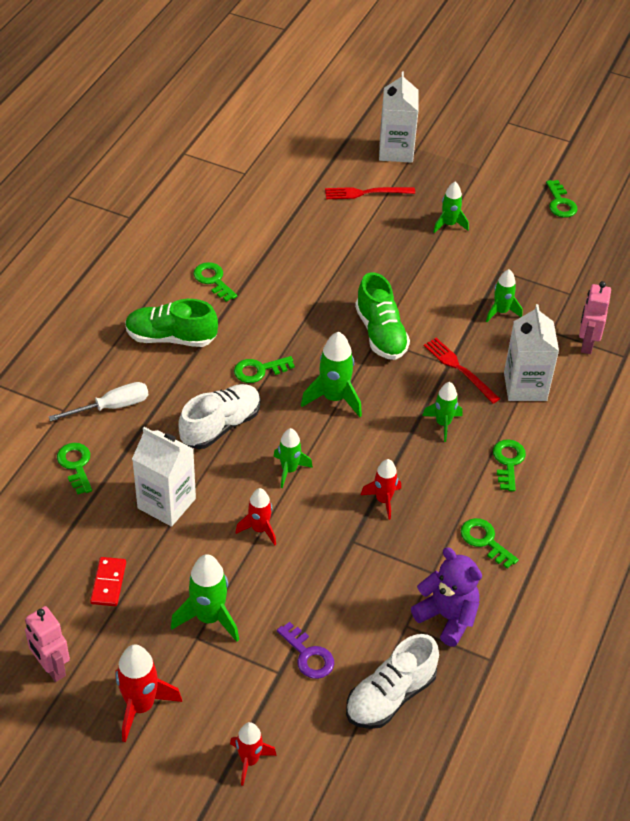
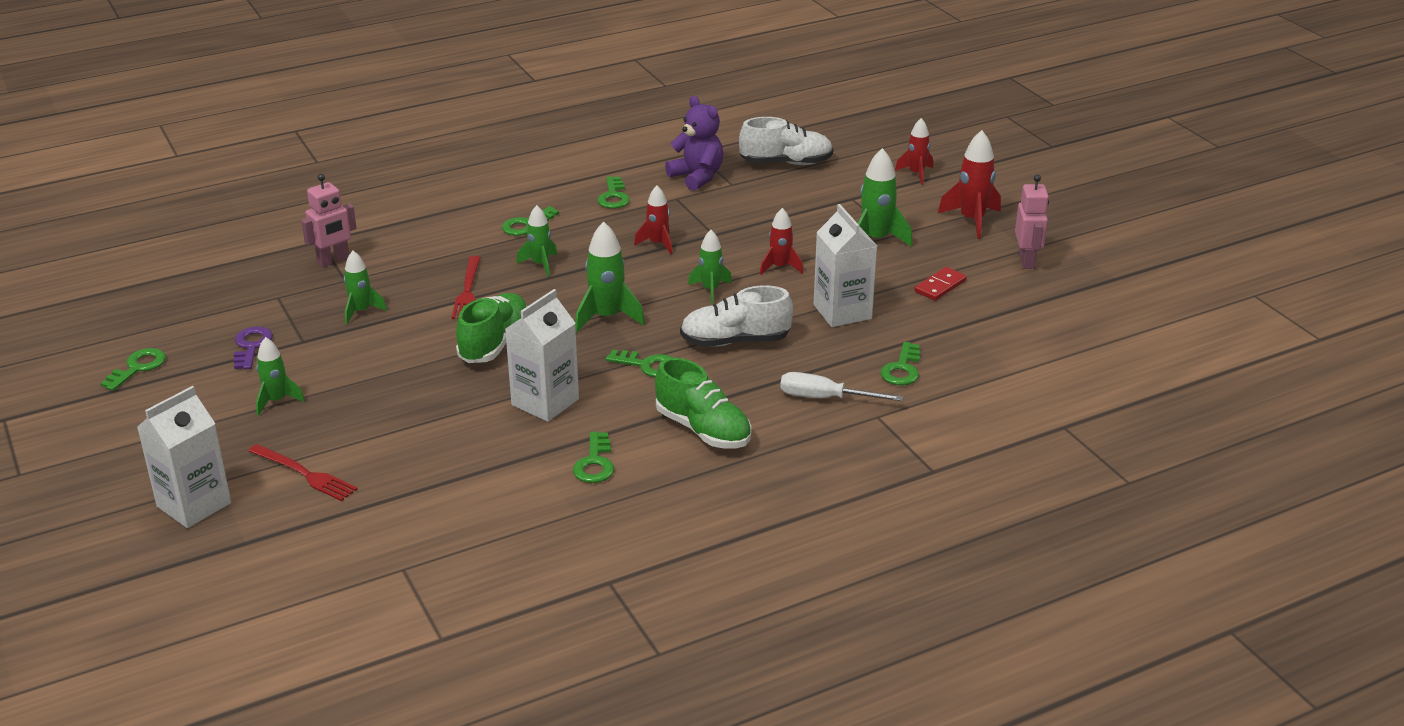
camera: 140 degrees left, 15 degrees down
(308, 655) = (821, 197): purple key -> purple key (251, 346)
(447, 617) = (697, 177): purple teddy bear -> purple teddy bear turned 150 degrees clockwise
(525, 386) = (434, 258): white carton -> white carton (545, 402)

